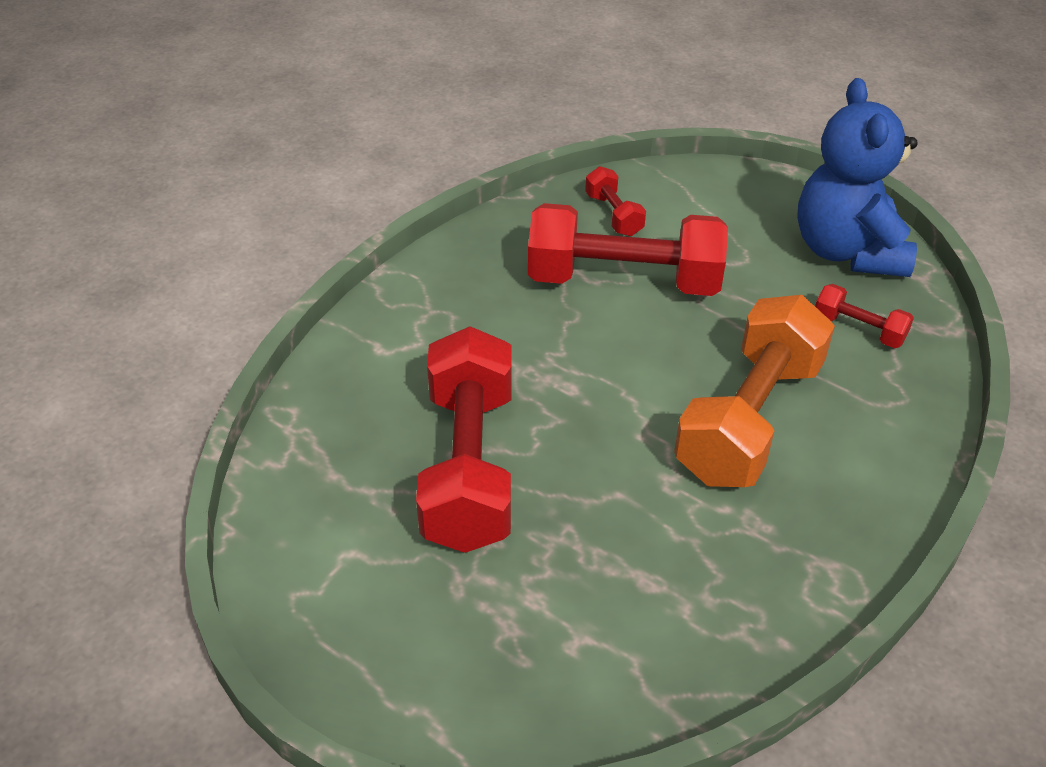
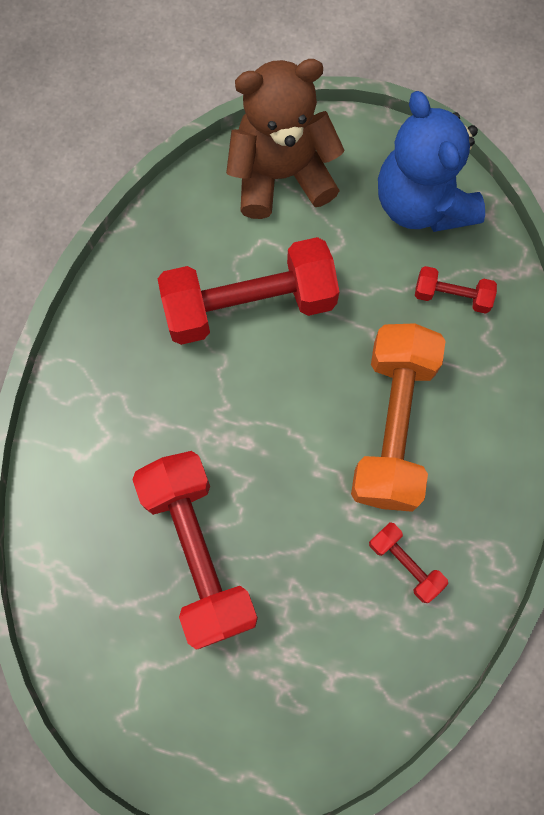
camera: 20 degrees left, 30 degrees up
(613, 215) = (214, 224): red dumbbell -> red dumbbell (405, 564)
(699, 197) = (281, 175): none -> brown teddy bear

